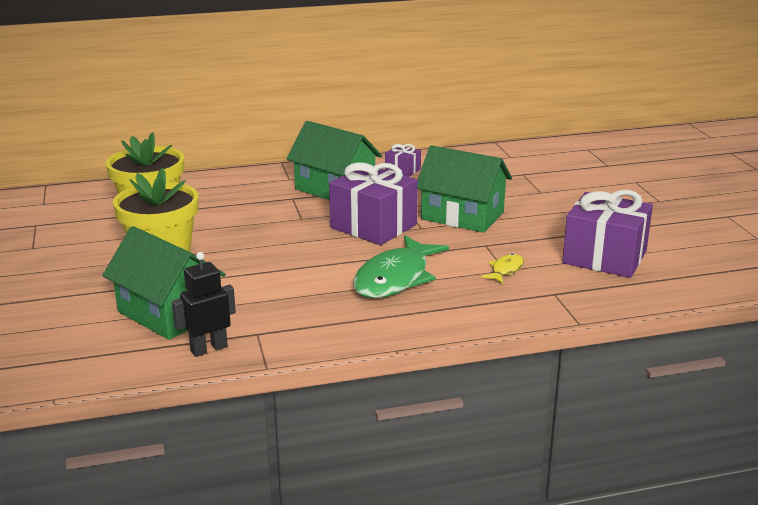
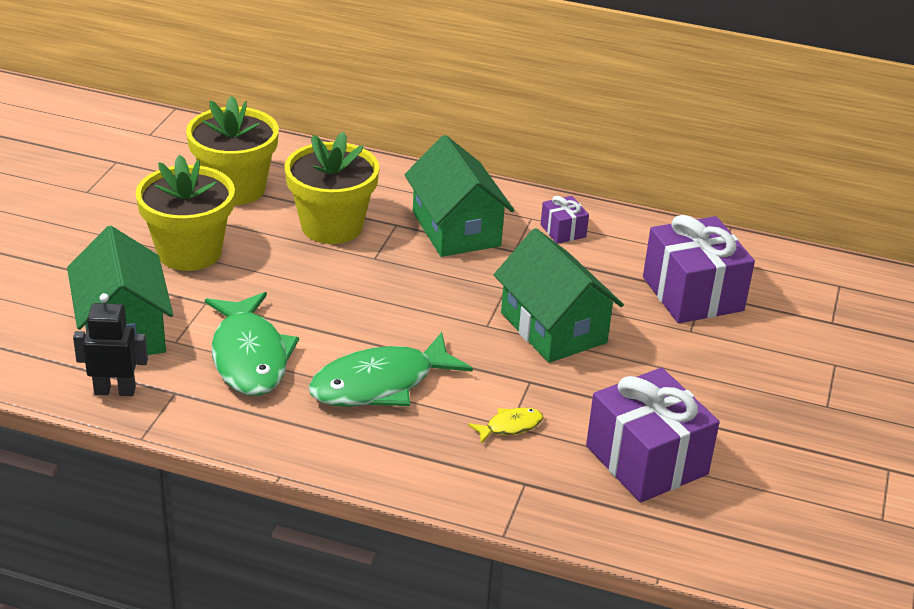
camera: 30 degrees right, 10 degrees up
(249, 211) = (332, 226): none -> yellow flower pot
(285, 295) = (249, 357): none -> green fish
(373, 226) = (438, 301): purple gift -> purple gift (692, 294)

